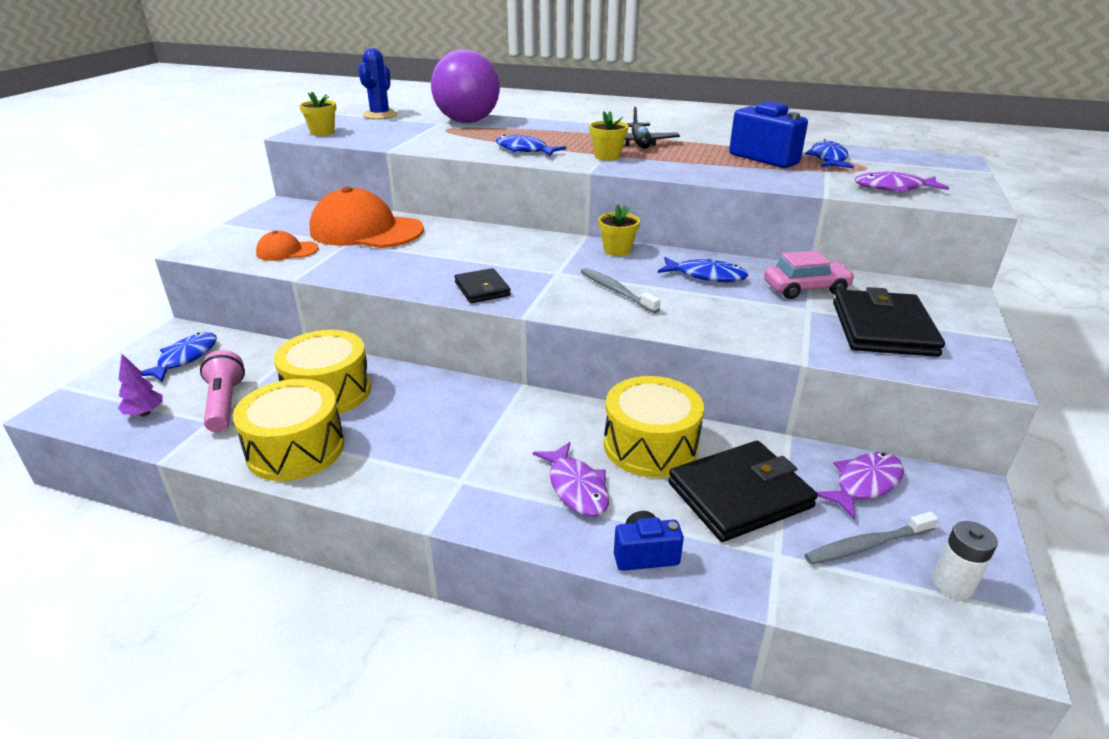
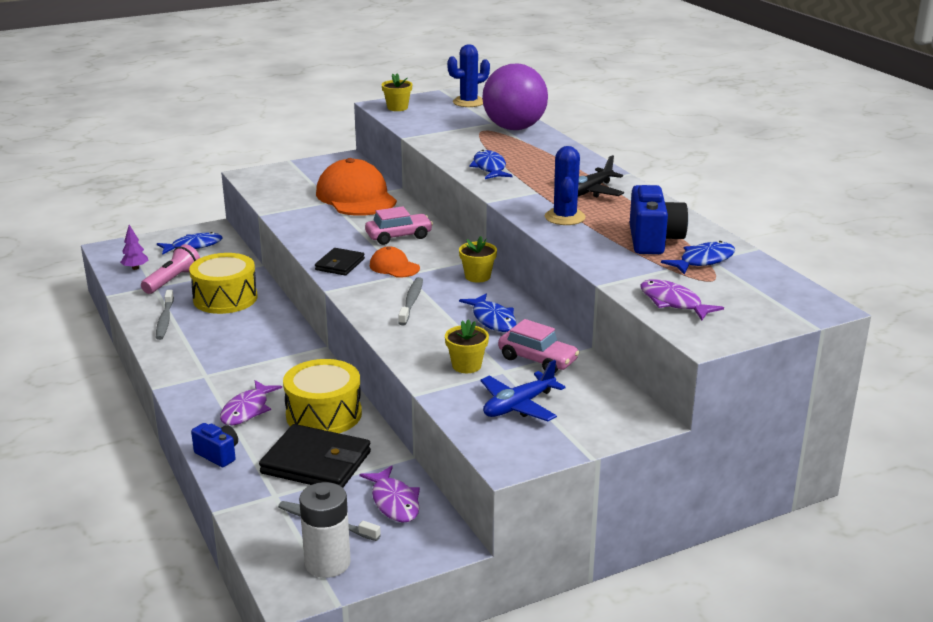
camera: 45 degrees right, 5 degrees down
(287, 251) = (288, 194): orange cap -> orange cap (394, 267)
(296, 449) = (165, 320): yellow drum -> grey toothbrush
(481, 246) = (399, 236): none -> pink car
(607, 156) = (533, 194): yellow flower pot -> yellow flower pot (466, 365)
(673, 163) = (565, 217): none -> blue cactus
(864, 484) = (394, 502): purple fish -> purple fish turned 60 degrees clockwise
(883, 328) = (518, 406): black wallet -> blue plane
(952, 584) = (327, 563): white battery -> white battery, size x1.55

